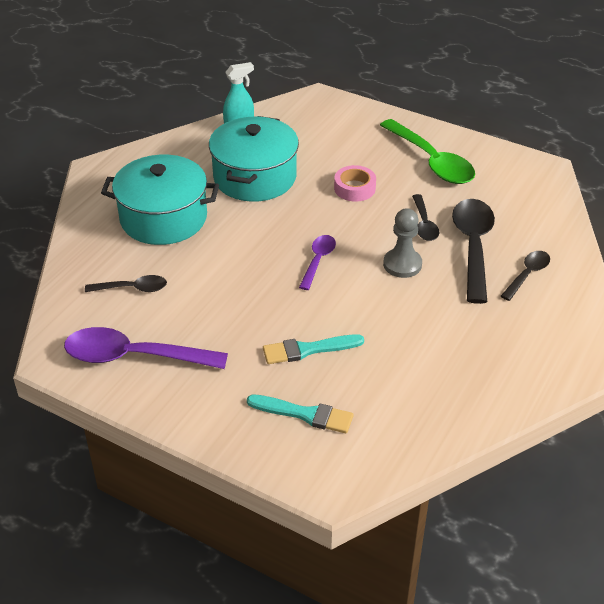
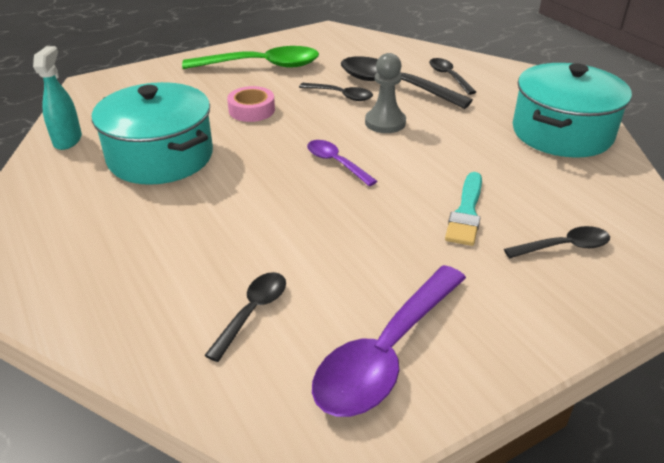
camera: 60 degrees left, 5 degrees down
(163, 218) = (148, 242): turquoise pot -> turquoise pot (562, 133)
(304, 414) = (564, 247): turquoise brush -> black spoon

